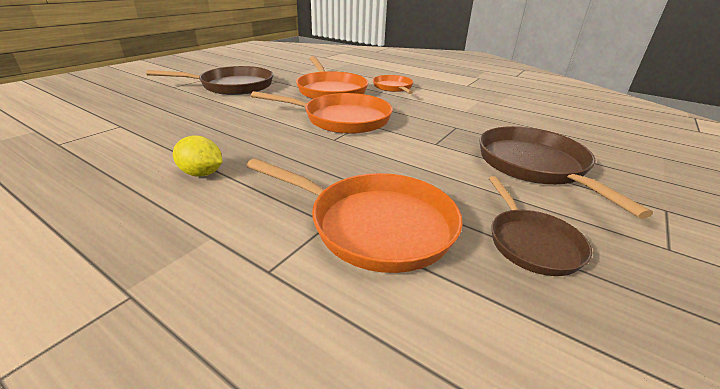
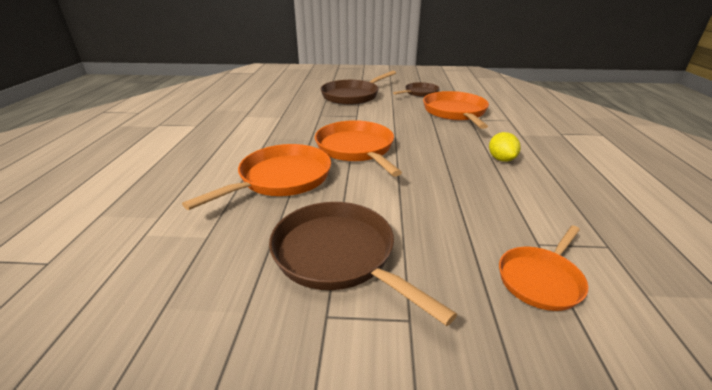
camera: 120 degrees left, 0 degrees up
(393, 87) = (236, 152): orange pan -> orange pan (541, 279)

